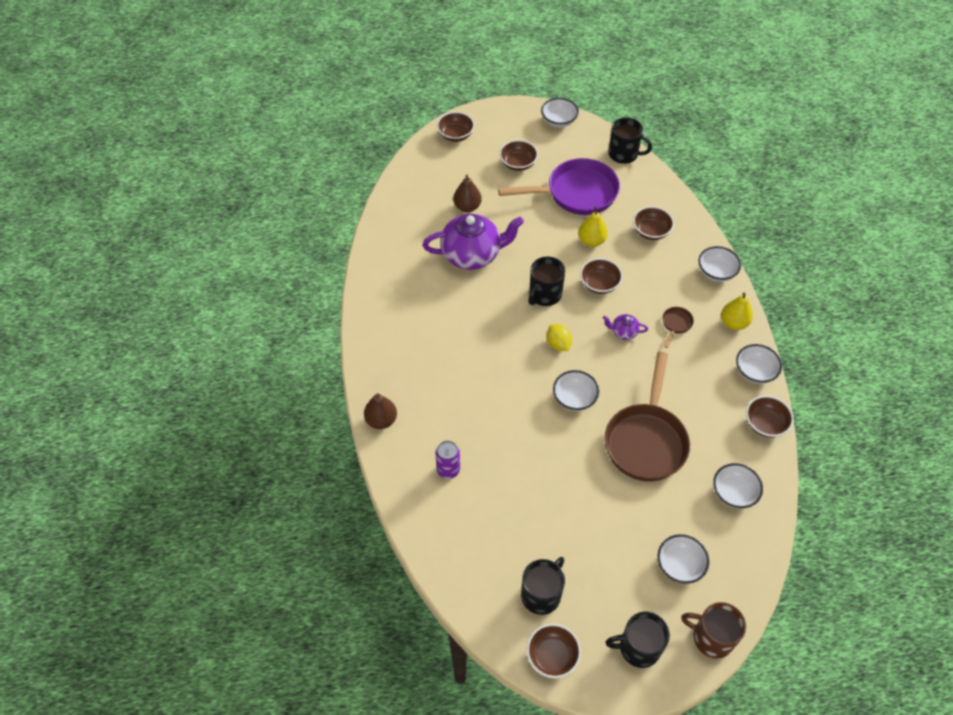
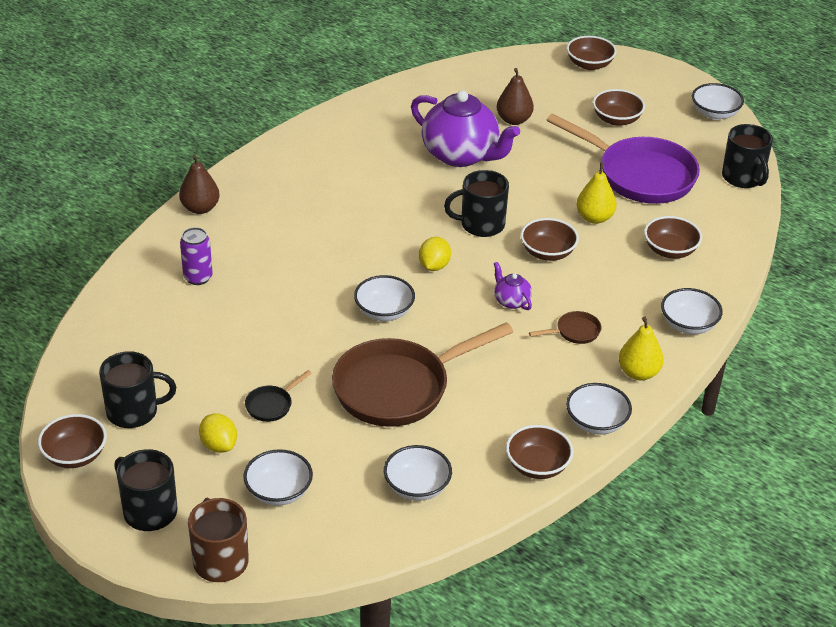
camera: 45 degrees right, 15 degrees down
(603, 515) = (272, 405): none -> black pan
(613, 568) = (219, 445): none -> yellow lemon

